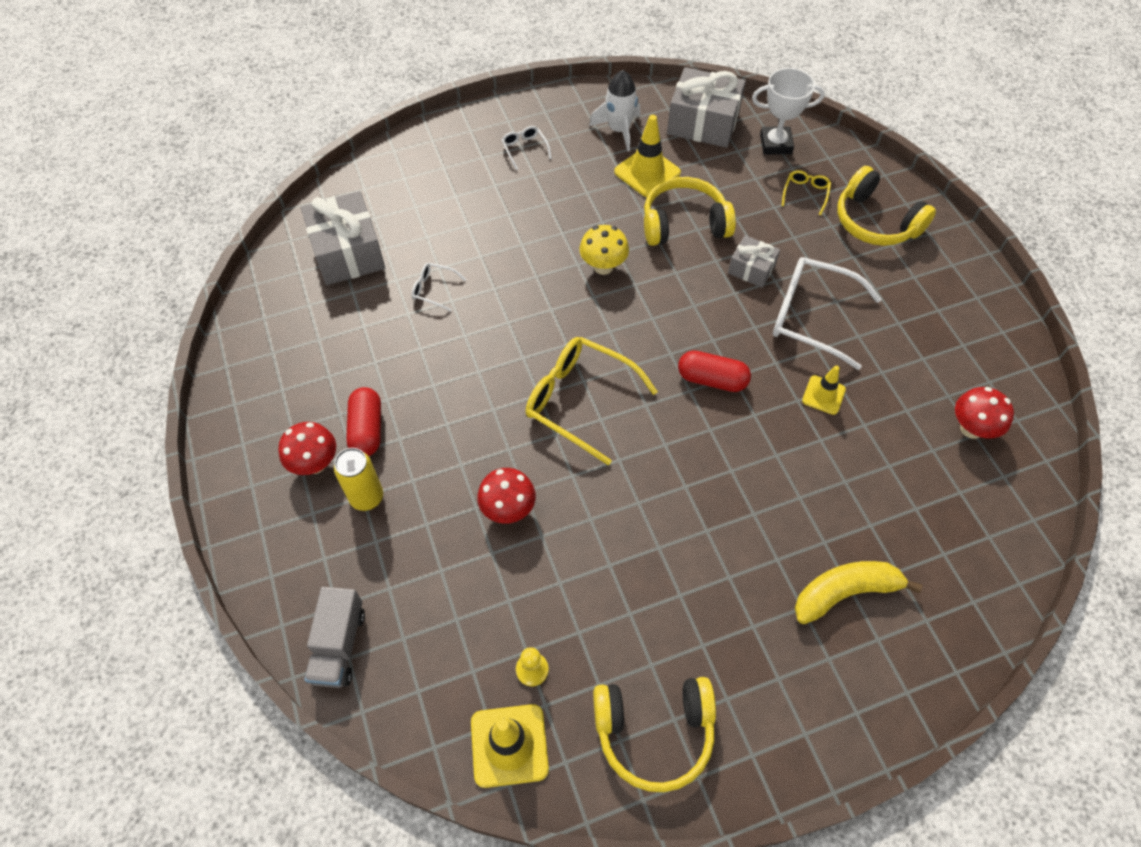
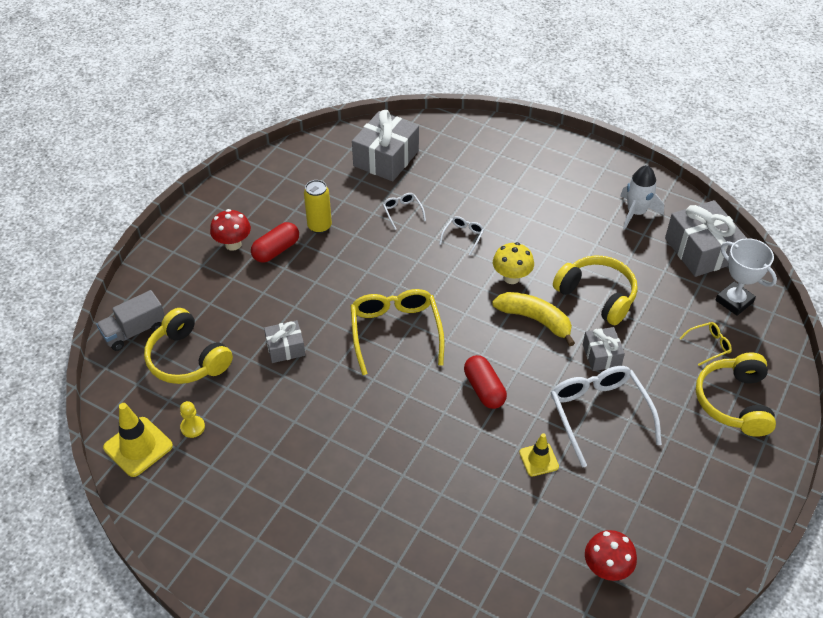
camera: 50 degrees right, 10 degrees down
(366, 497) = (233, 280): yellow can -> yellow can (319, 226)
(508, 509) = (285, 348): red mushroom -> grey gift
(524, 149) = (560, 179): white glasses -> white glasses (463, 236)
(647, 172) = (617, 249): yellow traffic cone -> none
(654, 732) = (202, 513): yellow headphones -> yellow headphones (187, 359)
(845, 592) = (391, 562): yellow banana -> yellow banana (535, 320)

